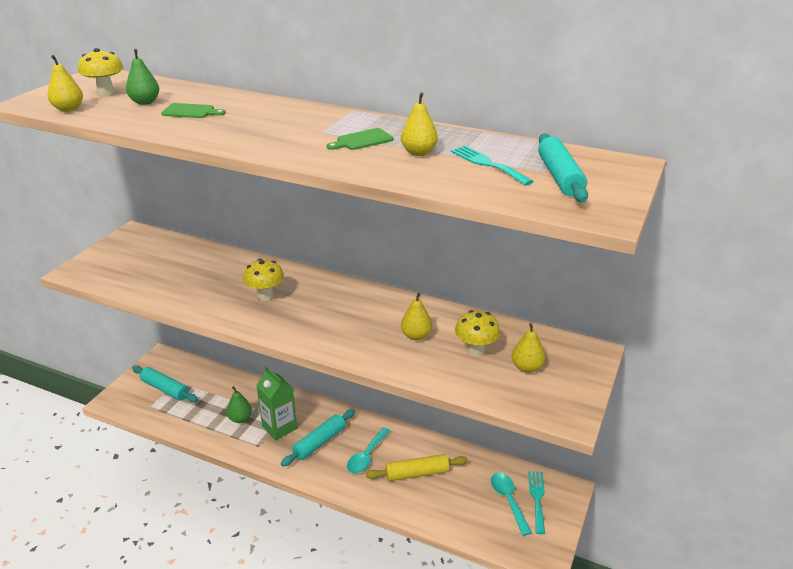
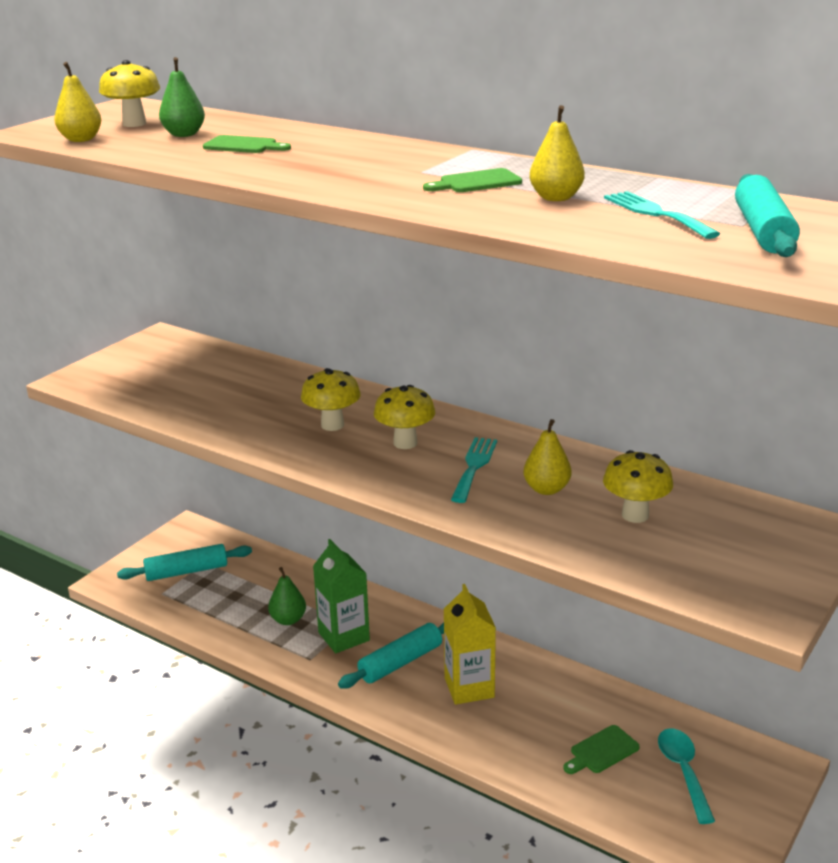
camera: 10 degrees right, 5 degrees down
(165, 389) = (186, 571): turquoise rolling pin -> turquoise rolling pin turned 60 degrees counterclockwise
(317, 307) = (405, 443): none -> yellow mushroom
(367, 456) = (469, 688): turquoise spoon -> yellow carton
(417, 473) = (543, 719): yellow rolling pin -> none
(456, 492) = (602, 751): none -> green cutting board
(526, 367) = (712, 542): yellow pear -> none
(537, 498) = (730, 773): turquoise fork -> turquoise fork (474, 466)

